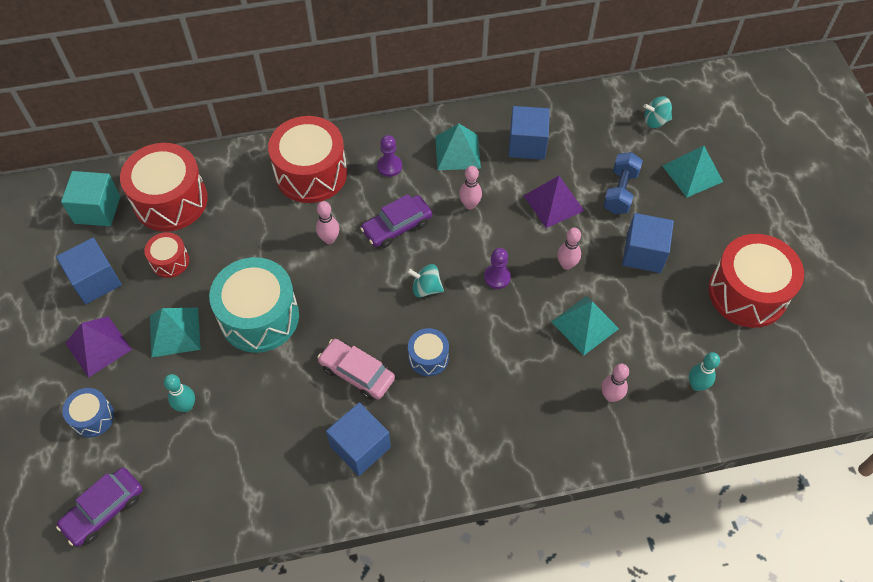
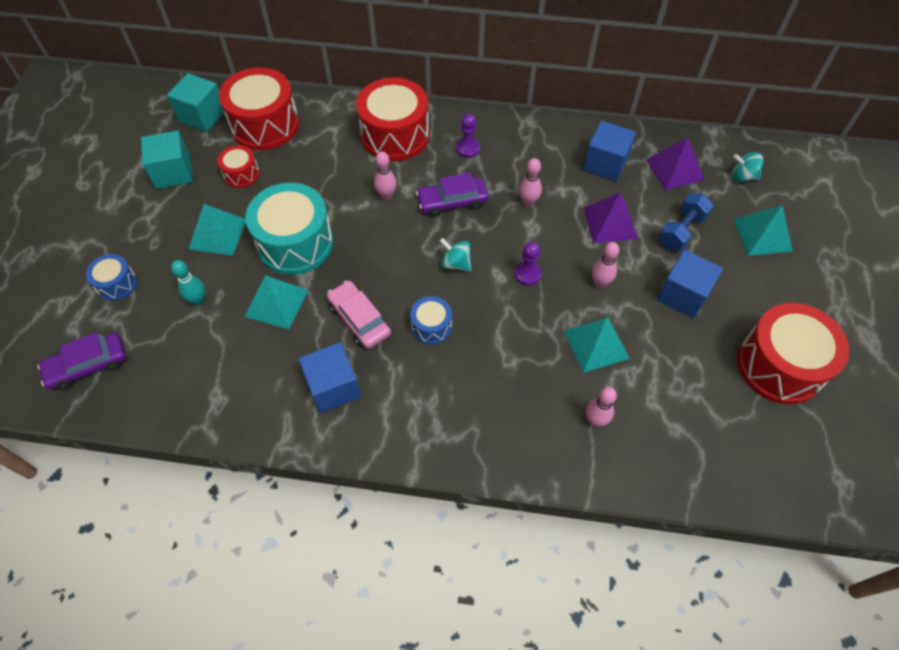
camera: 20 degrees right, 0 degrees up
(95, 281) = (173, 172): blue cube -> turquoise cube
(98, 346) = (150, 226): purple pyramid -> purple pyramid (674, 169)
(457, 152) = (536, 153): turquoise pyramid -> turquoise pyramid (276, 303)
(696, 385) = (690, 439): turquoise bowling pin -> none

